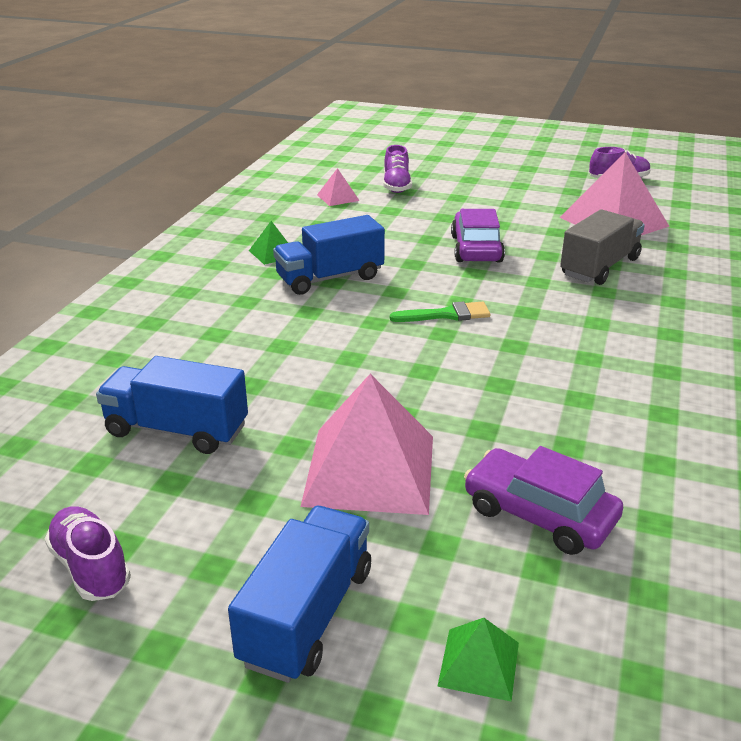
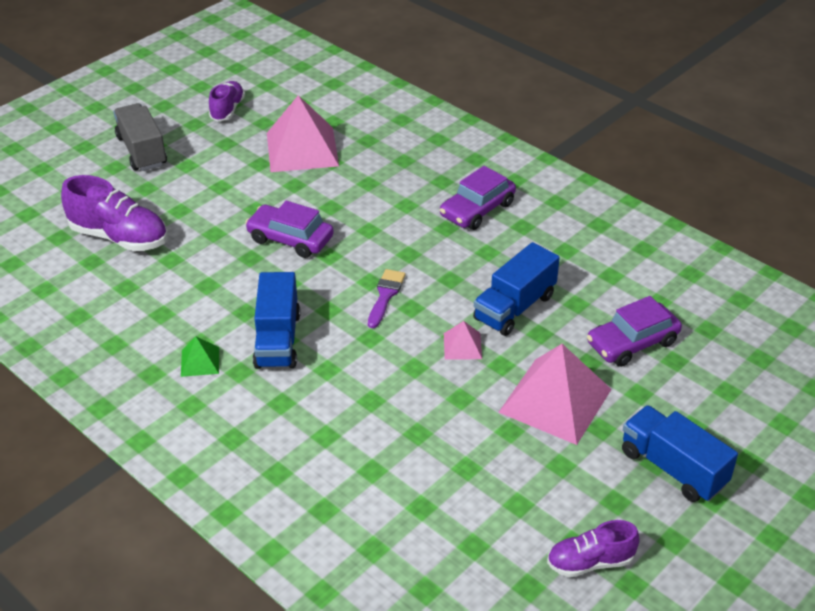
camera: 65 degrees left, 10 degrees up
(177, 430) = (456, 489): blue truck -> blue truck (514, 307)
(338, 197) = (111, 283): pink pyramid -> pink pyramid (462, 346)
(396, 186) = (119, 237): purple shoe -> purple shoe, size x1.62
(446, 315) = (385, 295): green brush -> purple brush
(479, 663) = (732, 411): green pyramid -> none
(600, 267) = (370, 190): grey truck -> grey truck (142, 151)
(655, 334) = (477, 209): none -> purple car

